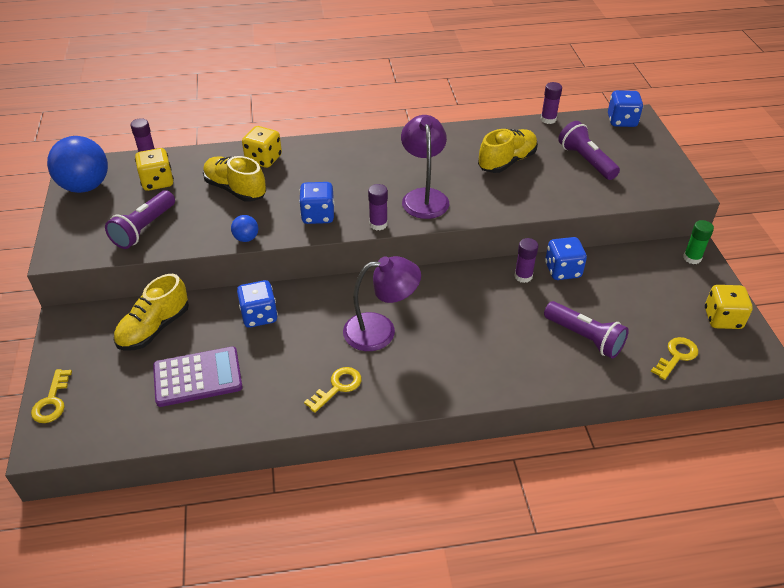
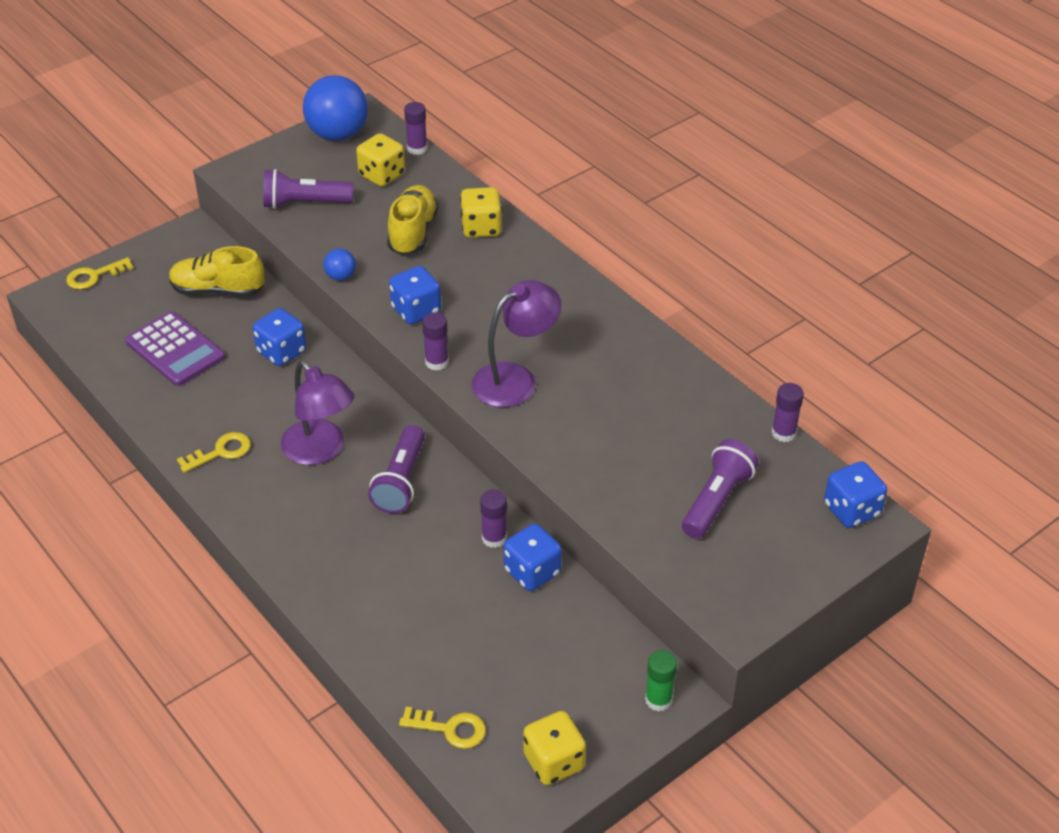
camera: 60 degrees right, 0 degrees up
(338, 387) = (221, 452): yellow key -> yellow key turned 45 degrees counterclockwise
(507, 161) = (649, 425): yellow shoe -> none
(584, 337) = (424, 629): purple flashlight -> purple flashlight (401, 481)

